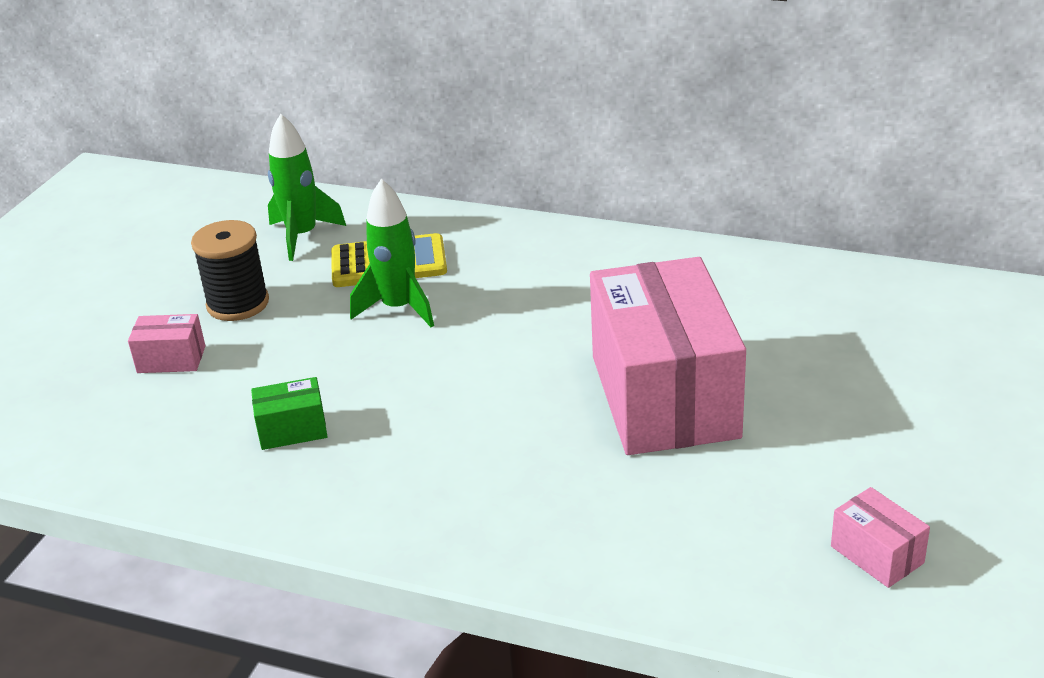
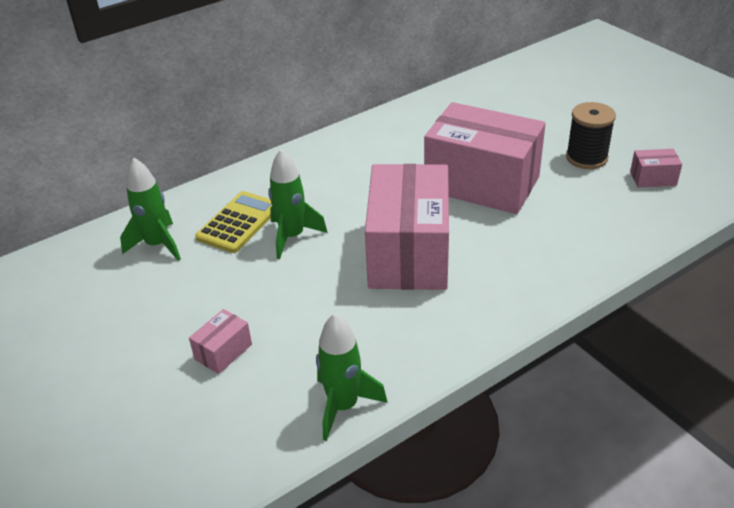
camera: 55 degrees left, 5 degrees up
(146, 477) = (343, 406): none -> green rocket
(238, 304) = (198, 300): black spool -> black spool (586, 158)
(292, 430) = (365, 323): green box -> none
(450, 403) = (408, 253): none -> pink box

